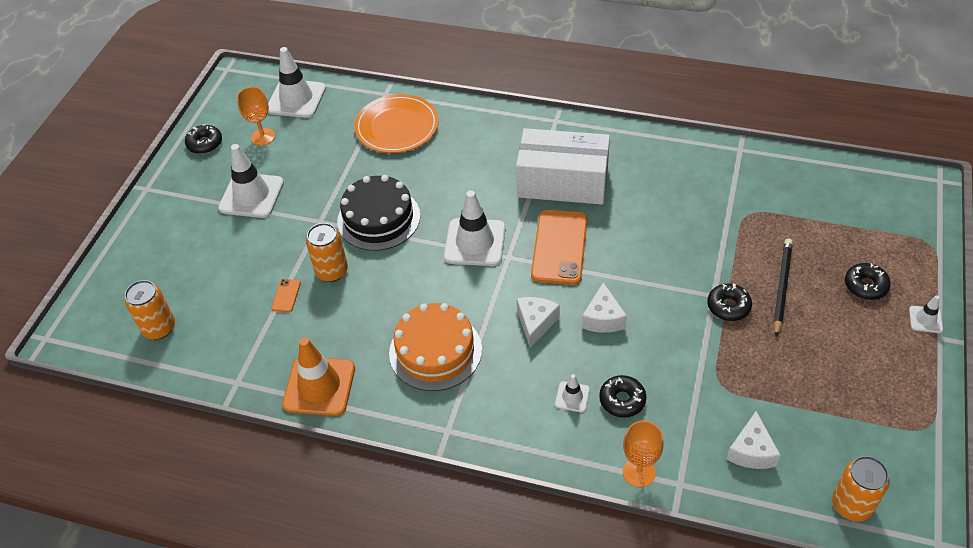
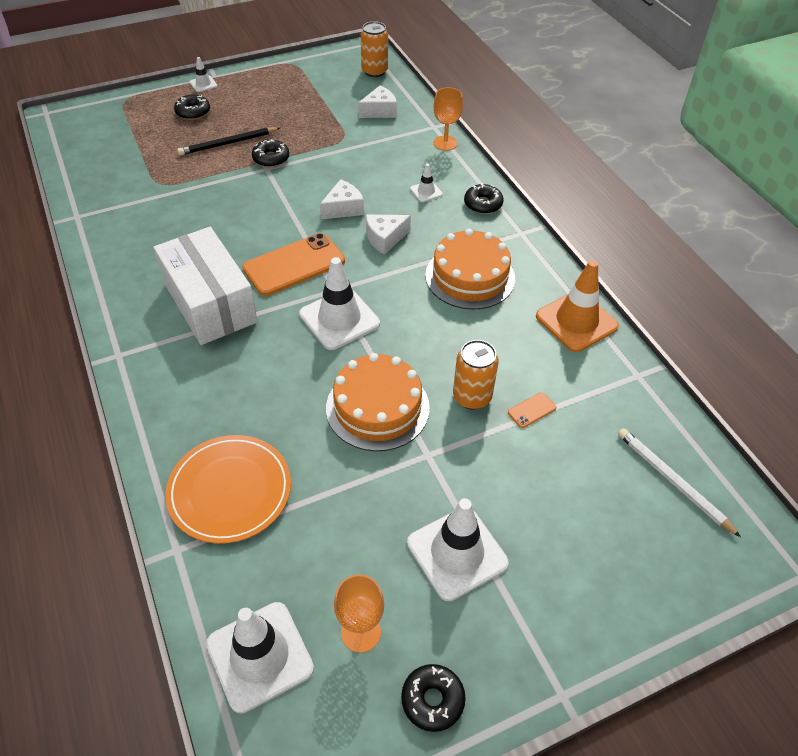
camera: 135 degrees left, 0 degrees up
(159, 328) = (673, 481): orange can -> white pencil
(378, 218) = (377, 407): black cake -> orange cake
(622, 400) = (402, 170): black donut -> black donut (483, 204)

